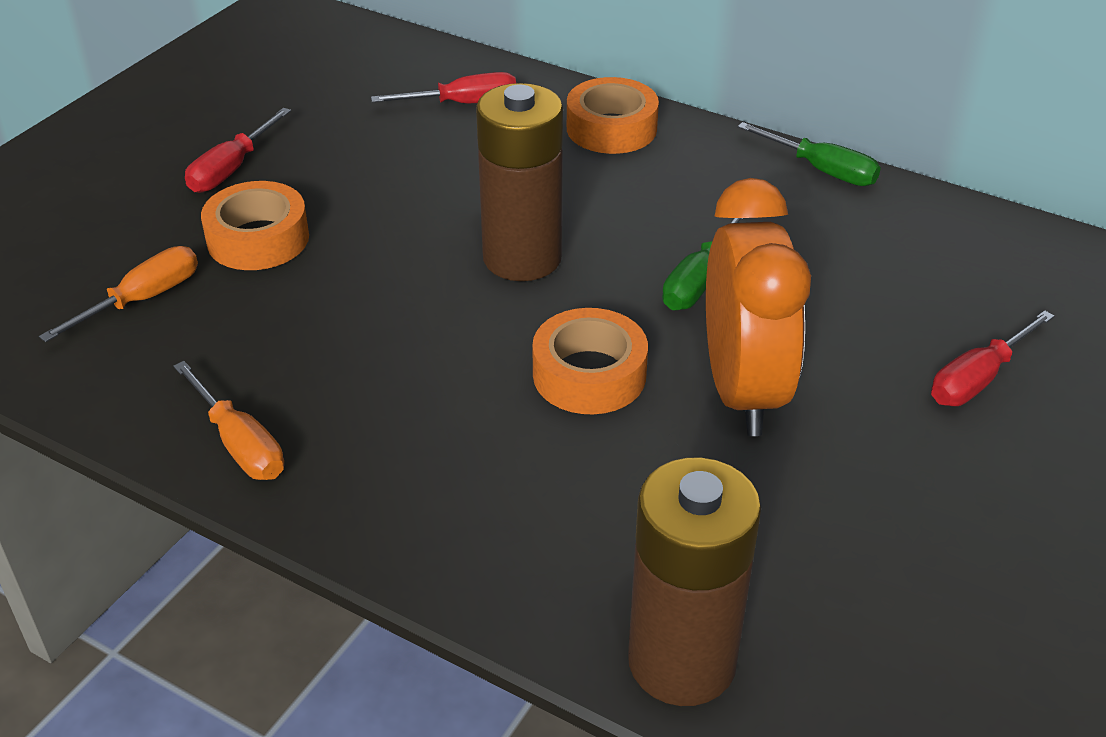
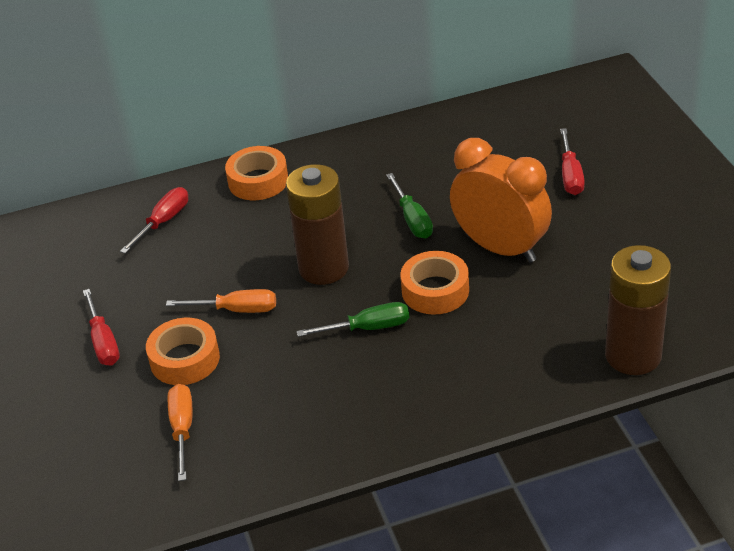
camera: 45 degrees left, 0 degrees up
(239, 443) = (347, 438): orange screwdriver -> orange screwdriver (236, 310)
(821, 170) = (382, 133): green screwdriver -> green screwdriver (368, 328)

